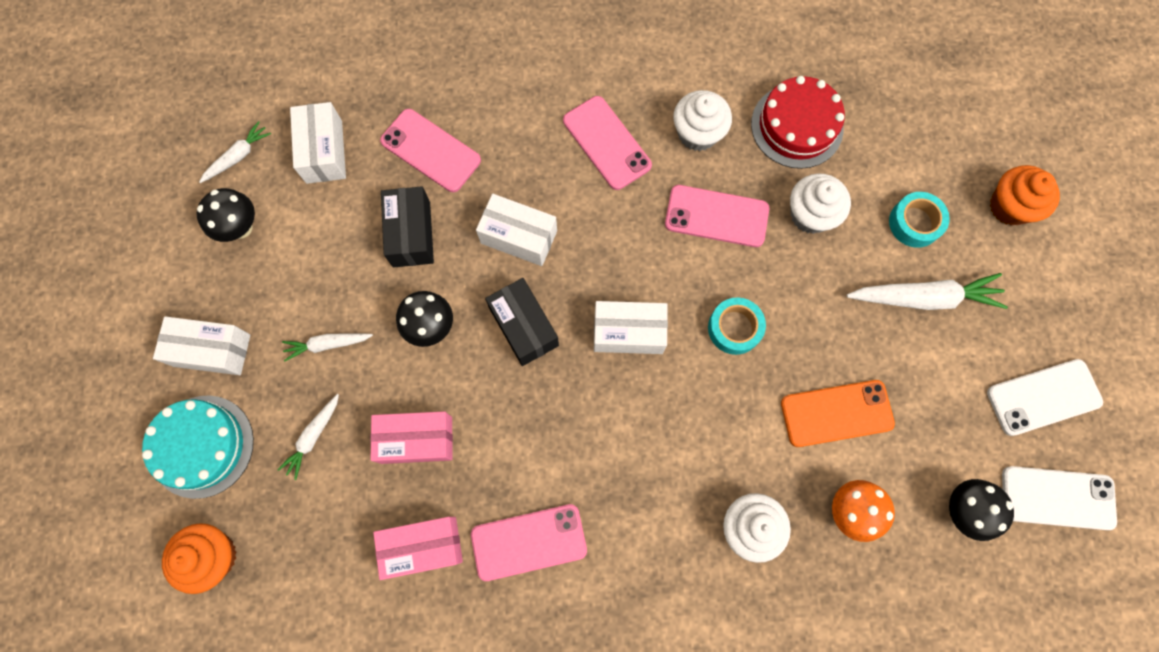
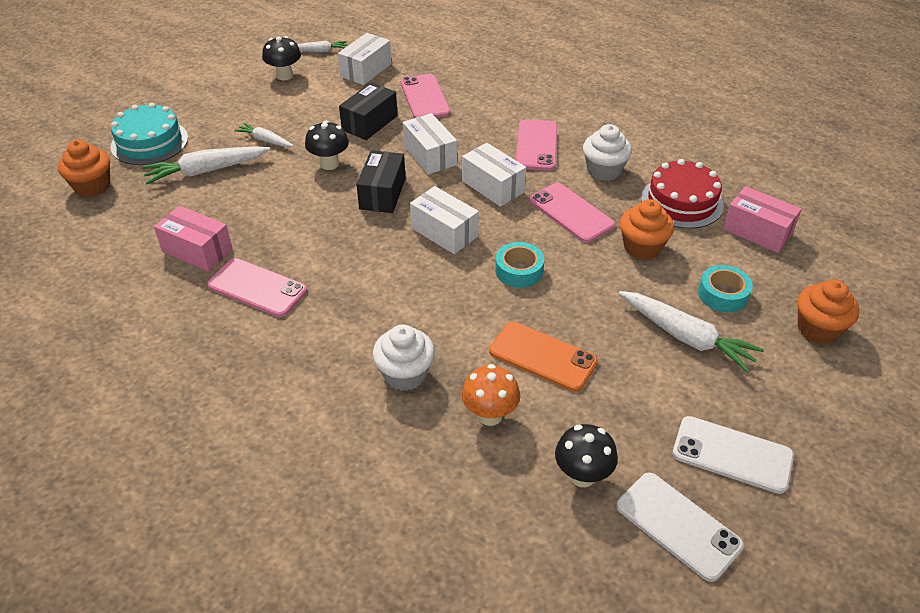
camera: 40 degrees right, 30 degrees down
(212, 350) = (206, 111): white box -> white box (493, 186)
(313, 437) = (206, 171): white carrot -> white carrot, size x1.77
(416, 440) = (257, 204): pink box -> pink box (757, 231)
(810, 214) = (642, 247): white cupcake -> orange cupcake

